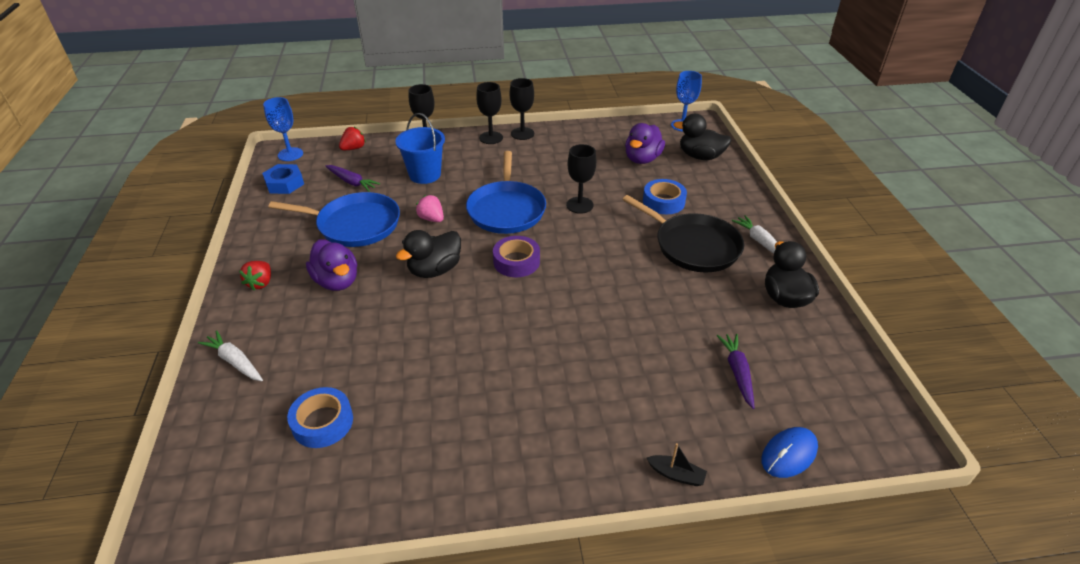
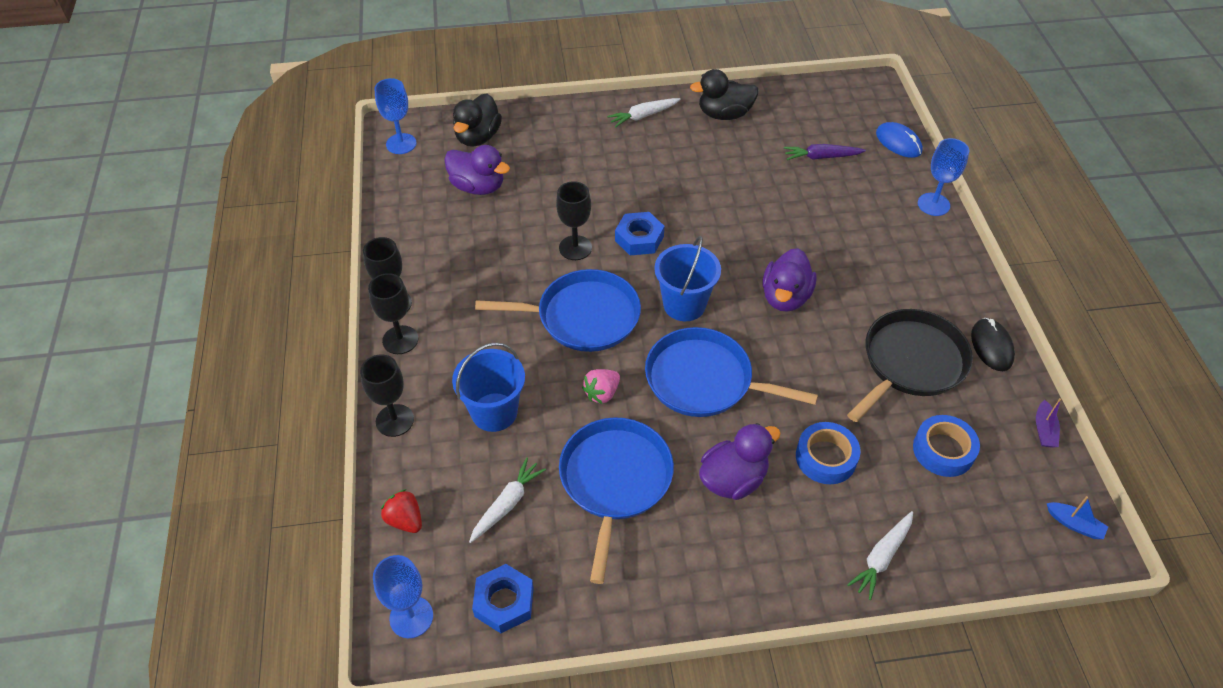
camera: 90 degrees left, 10 degrees up
(202, 522) = (1074, 524): none -> blue boat
(260, 283) = (744, 569): red strawberry -> none
(321, 522) = (1044, 430): none -> purple boat
(352, 182) = (507, 504): purple carrot -> white carrot
(434, 270) = (704, 380): black duck -> blue pan
(444, 493) = (991, 346): none -> black mouse
(516, 261) = (684, 305): purple tape -> blue bucket
(523, 325) = (785, 297): none -> purple duck
(593, 238) = (639, 238): none -> blue nut
(663, 201) = (570, 177): blue tape -> blue tape (826, 457)
(676, 474) = (933, 204): black boat -> blue goblet
(693, 246) = (650, 163): black pan -> black pan (910, 362)

